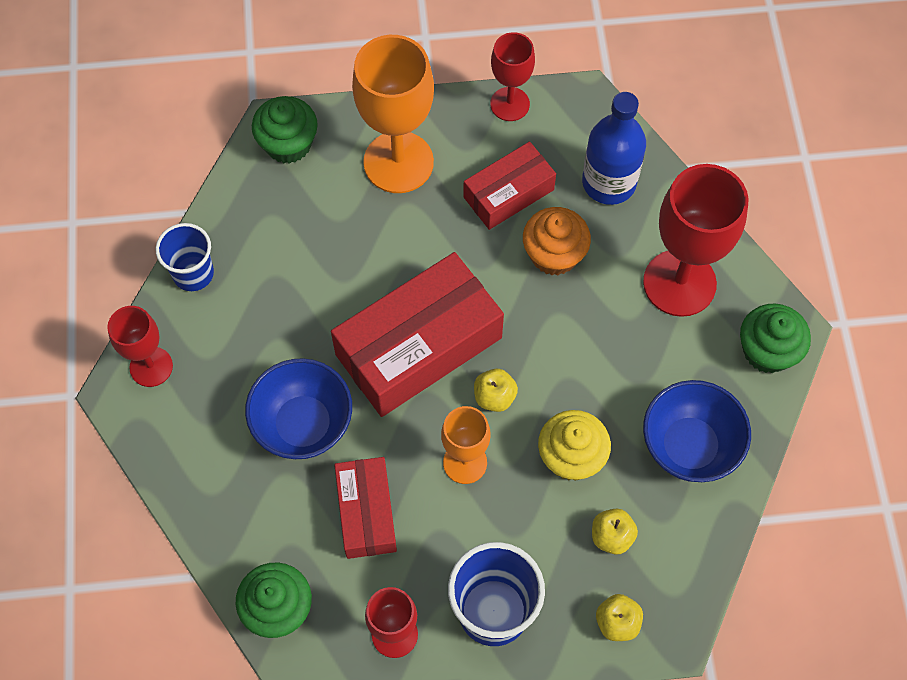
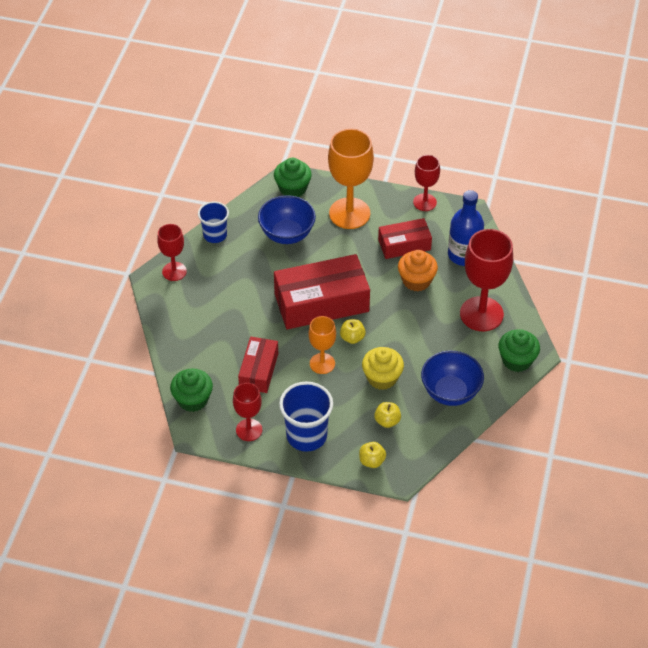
camera: 20 degrees right, 15 degrees down
(303, 424) = (243, 321): blue bowl -> blue bowl (287, 234)

